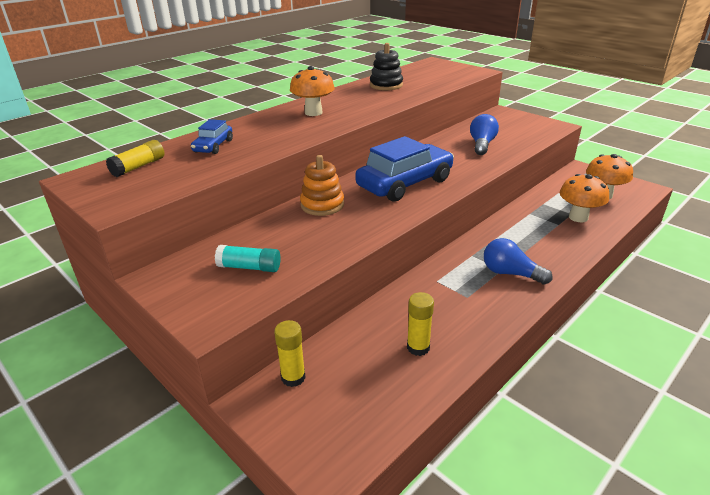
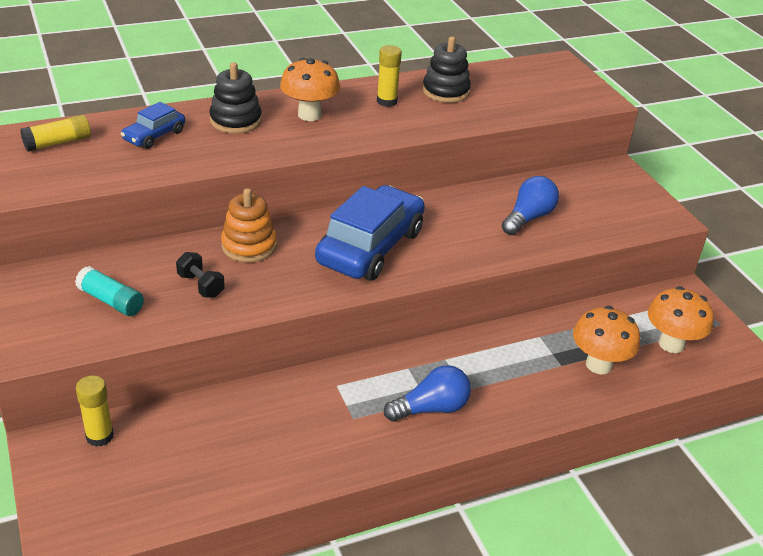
camera: 20 degrees right, 5 degrees up
(265, 126) = (235, 121): none -> black stacking toy
(311, 237) = (201, 285): none -> black dumbbell
(405, 183) = (370, 247): blue car -> blue car turned 45 degrees counterclockwise
(418, 347) = (246, 455): yellow glue stick -> yellow glue stick (387, 101)
(510, 273) = (431, 408): blue light bulb -> blue light bulb turned 105 degrees clockwise

